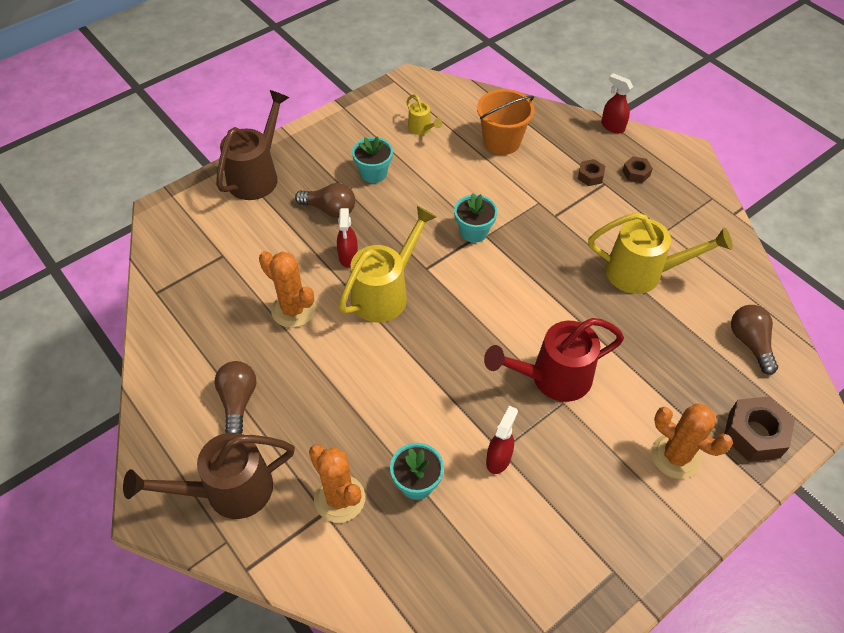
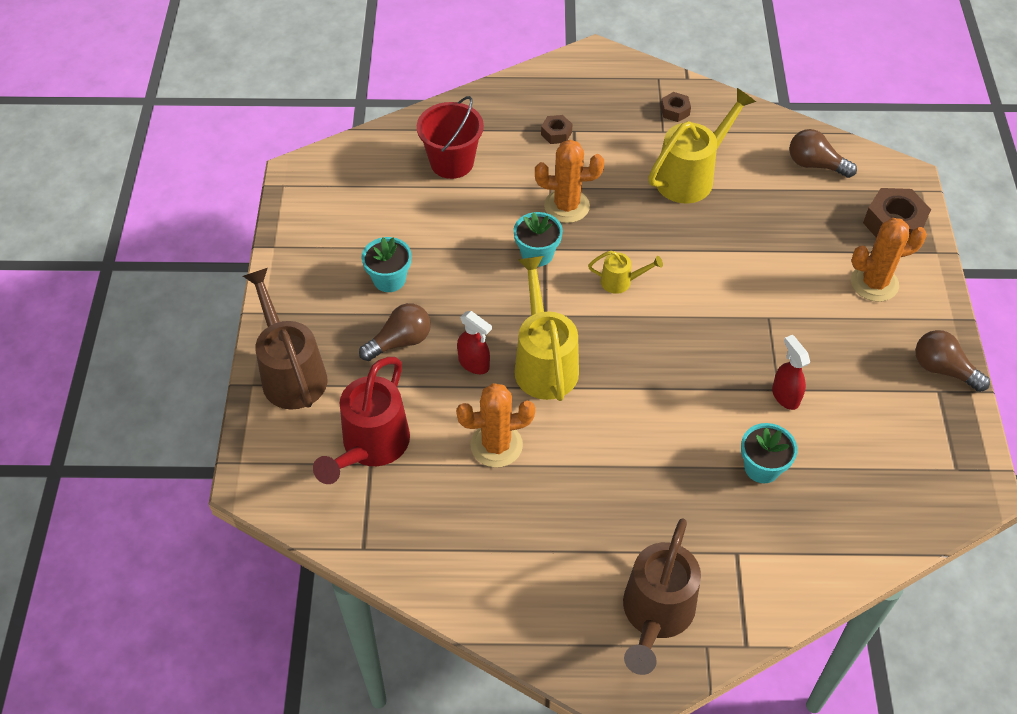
camera: 50 degrees left, 0 degrees up
(238, 401) = (563, 551): brown light bulb -> brown light bulb (942, 369)
(339, 498) = (732, 533): orange cactus -> orange cactus (566, 206)
(421, 129) = (372, 207): yellow watering can -> yellow watering can (621, 282)
(501, 142) = (452, 162): orange bucket -> red bucket
(552, 378) = (739, 307): red watering can -> red watering can (370, 447)
(612, 126) = (516, 79): red spray bottle -> none
(636, 173) = (584, 103): brown nut -> brown nut (675, 111)

